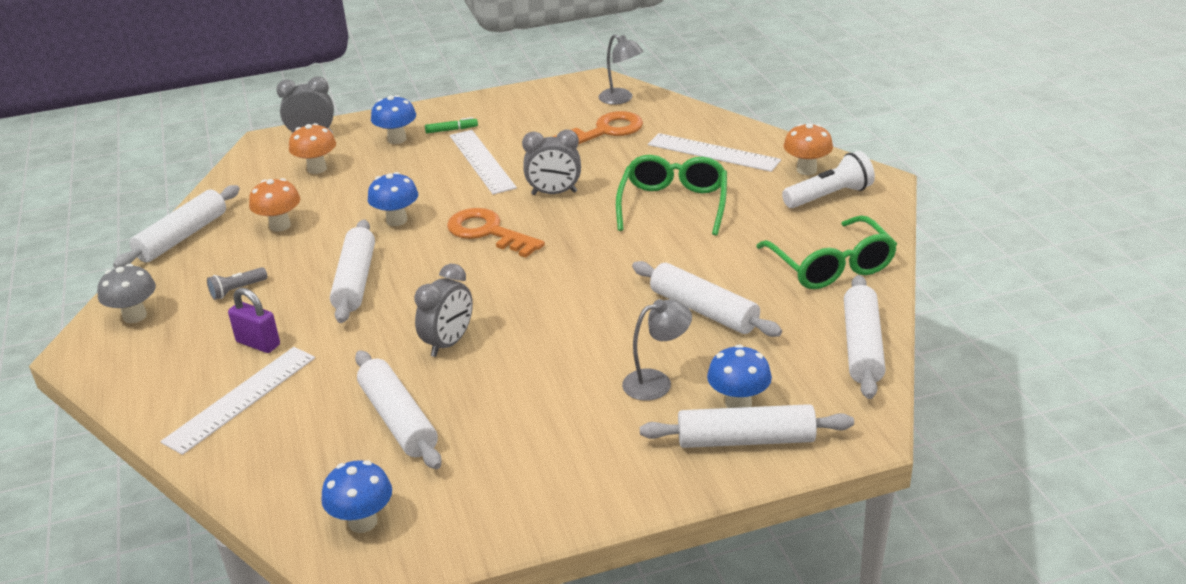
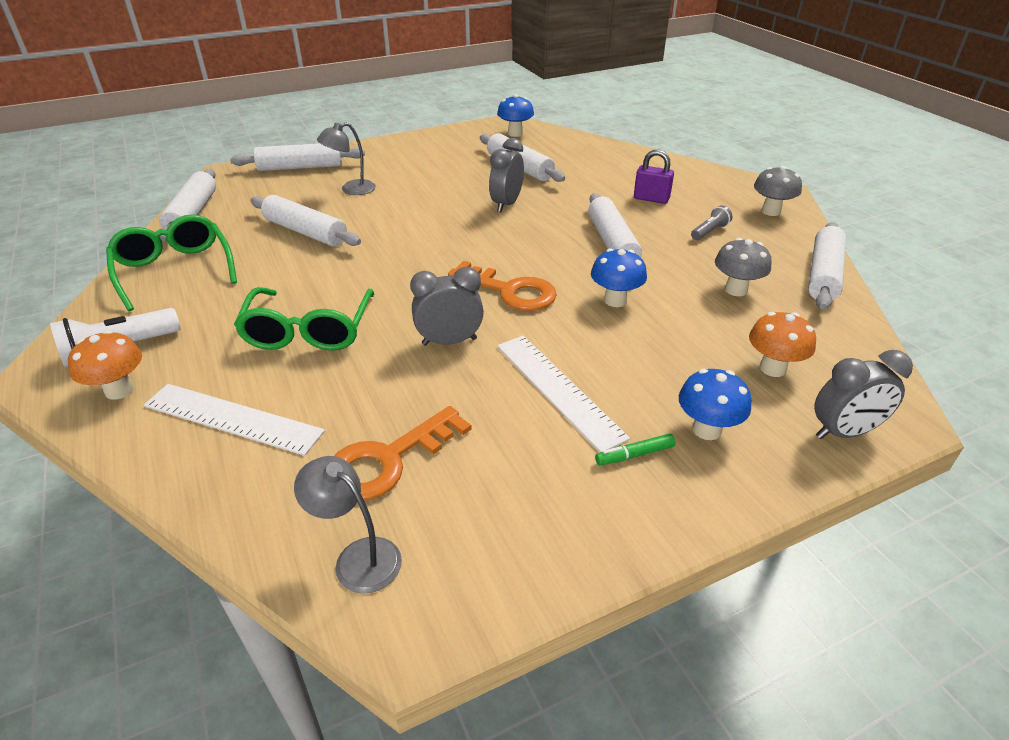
camera: 170 degrees right, 5 degrees up
(241, 399) = (631, 172): white ruler -> none
(280, 226) = (736, 290): orange mushroom -> grey mushroom
(738, 403) = (298, 182): blue mushroom -> none

